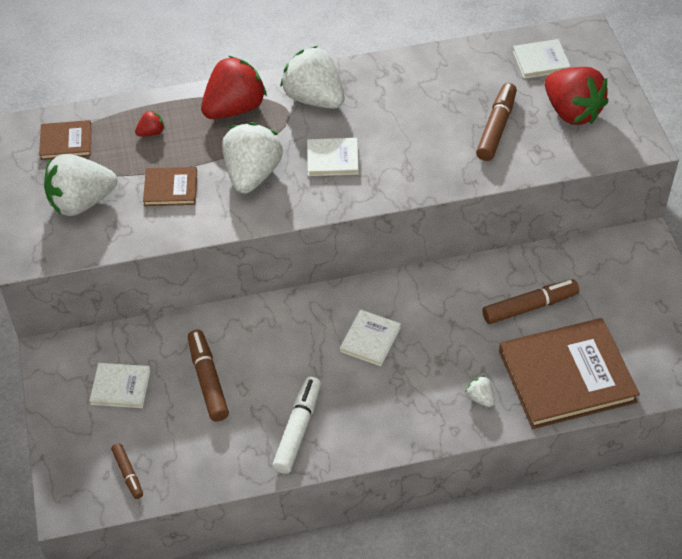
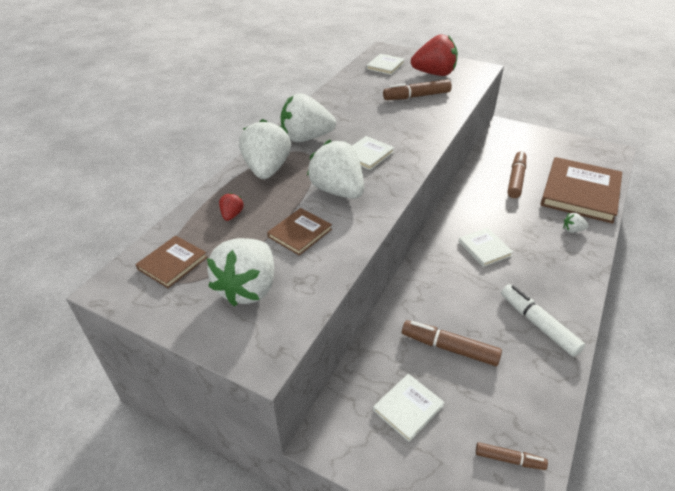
camera: 50 degrees left, 10 degrees down
(234, 108) = (267, 169): red strawberry -> white strawberry
(496, 128) = (417, 96): brown marker -> brown marker turned 75 degrees counterclockwise

